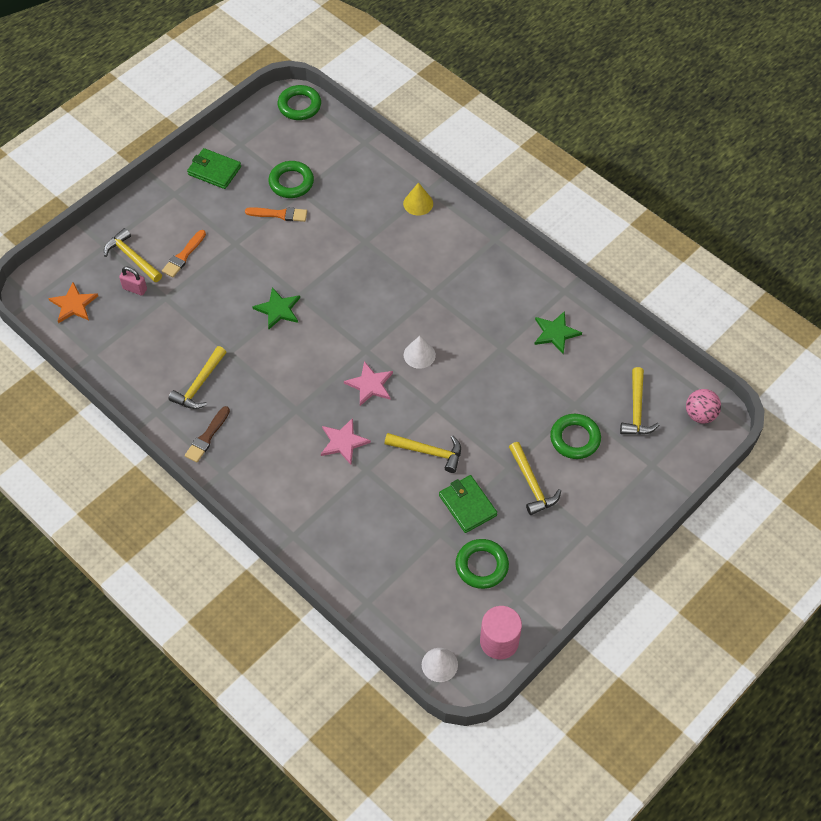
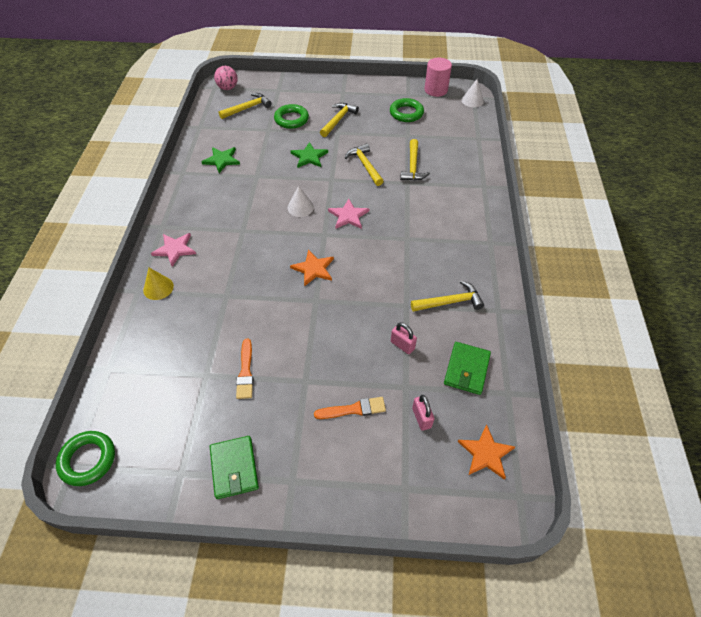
camera: 130 degrees left, 5 degrees down
(132, 257) = (394, 451): yellow hammer -> yellow hammer (413, 166)
(198, 321) = (402, 345): none -> pink padlock
(207, 437) = (479, 268): brown brush -> none
(278, 309) = (340, 303): green star -> green star (309, 157)
(279, 214) = (245, 372): orange brush -> orange brush turned 150 degrees counterclockwise
(291, 182) = (200, 390): green ring -> none
(333, 315) = (313, 269): none -> orange star
(343, 442) = (402, 202): pink star -> pink star (175, 249)
(467, 505) = (379, 134): green wallet -> green wallet (466, 369)

